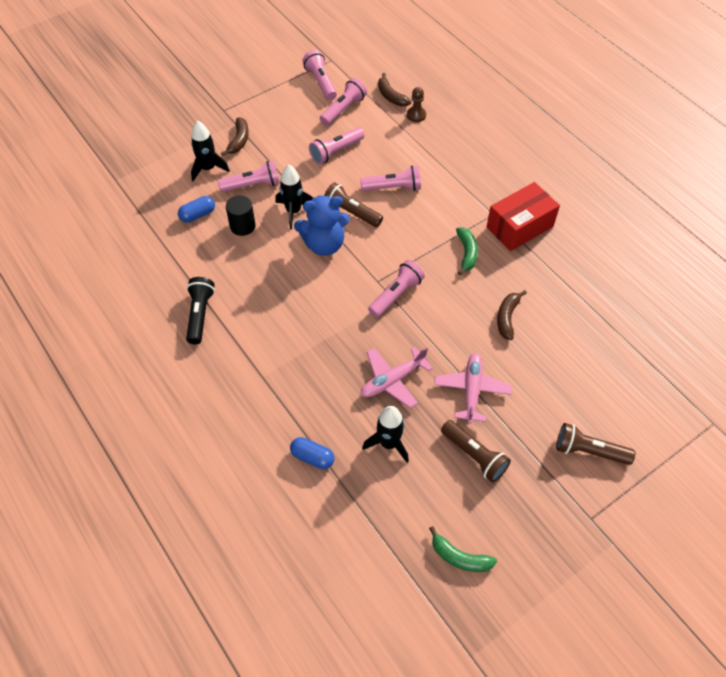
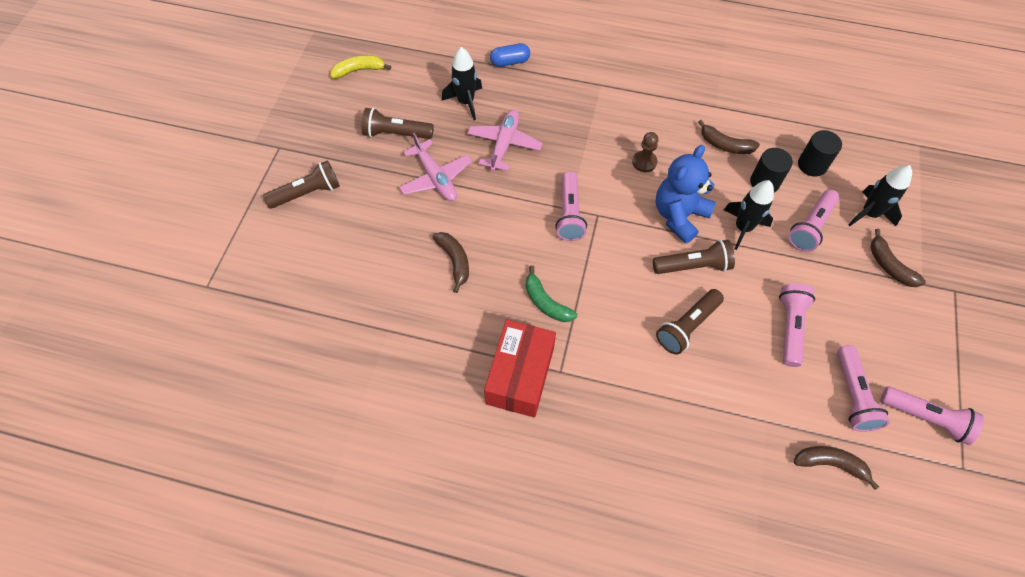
camera: 140 degrees right, 5 degrees up
(198, 215) = (812, 165): blue capsule -> black cylinder
(200, 315) = (697, 93): black flashlight -> none
(234, 265) = (725, 145): none -> brown banana
(393, 188) = (687, 326): pink flashlight -> brown flashlight
(416, 115) = (772, 456): brown pawn -> brown pawn (644, 162)
(459, 557) = (359, 70): green banana -> yellow banana

